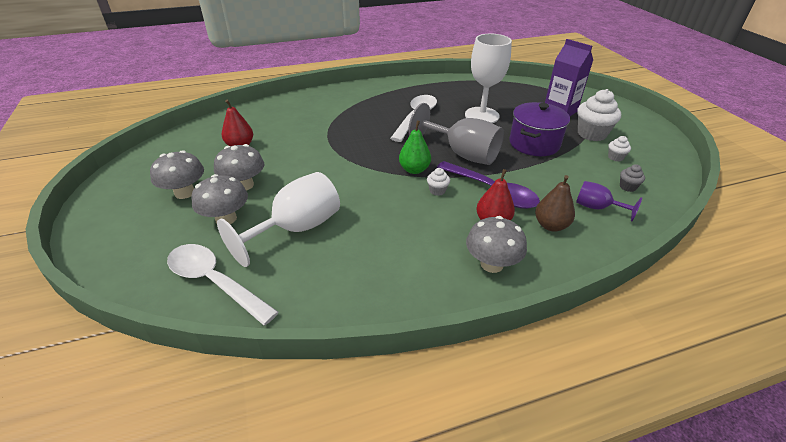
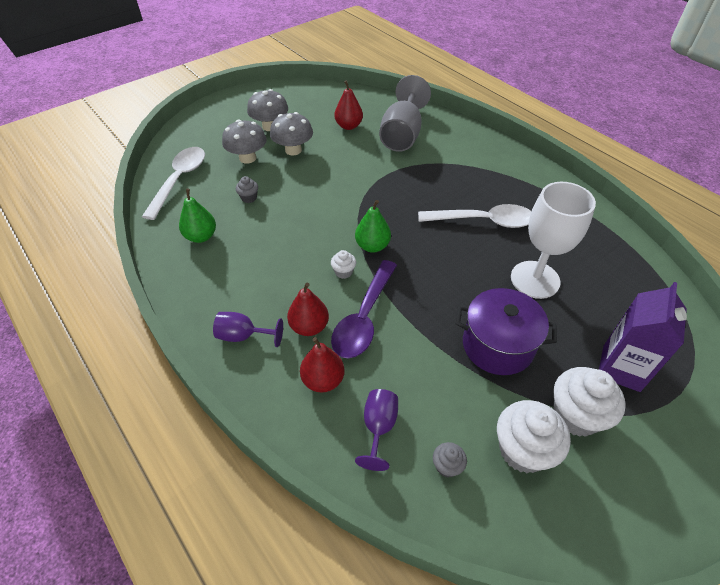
camera: 70 degrees right, 10 degrees up
(296, 229) = (249, 198): white goblet -> grey cupcake
(334, 275) = (201, 236): none -> green pear
(462, 154) = (427, 278): grey goblet -> grey goblet (402, 135)
(491, 264) = (243, 336): grey mushroom -> purple goblet
(550, 225) = (323, 380): brown pear -> red pear
(615, 157) = (522, 450): white cupcake -> white cupcake, size x2.08

